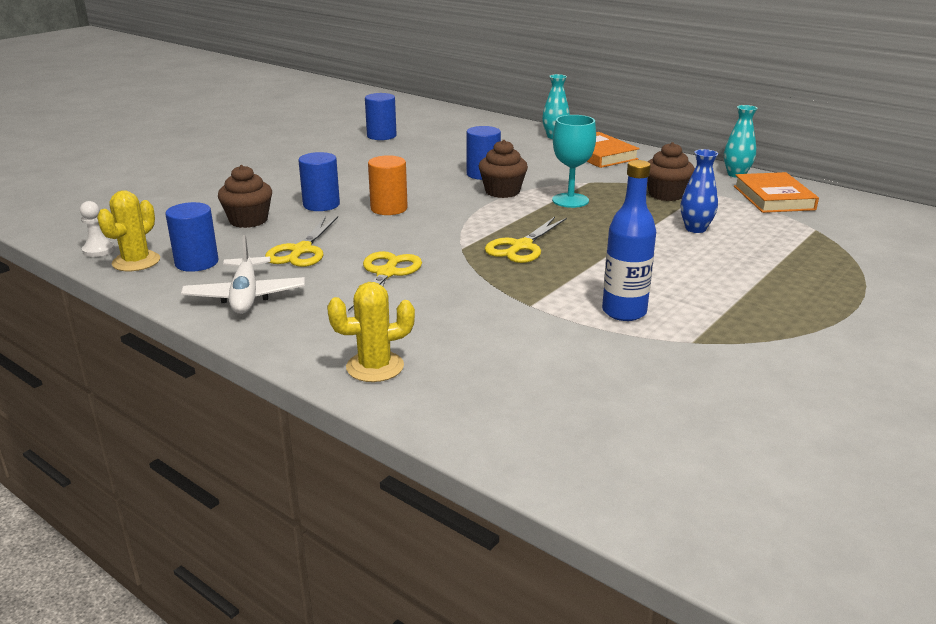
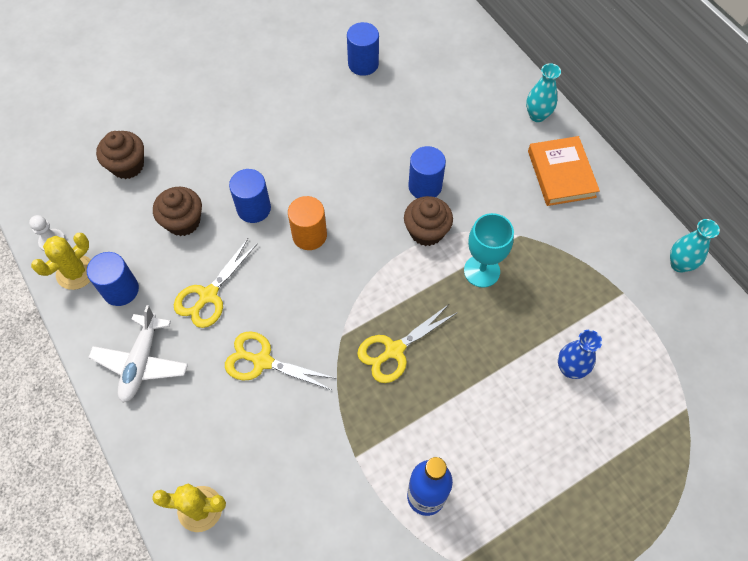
camera: 20 degrees right, 35 degrees up
(387, 273) = (262, 361): yellow scissors -> yellow scissors turned 105 degrees counterclockwise
(666, 194) = (581, 287): brown cupcake -> brown cupcake (127, 165)
(773, 198) = (686, 329): orange book -> none

